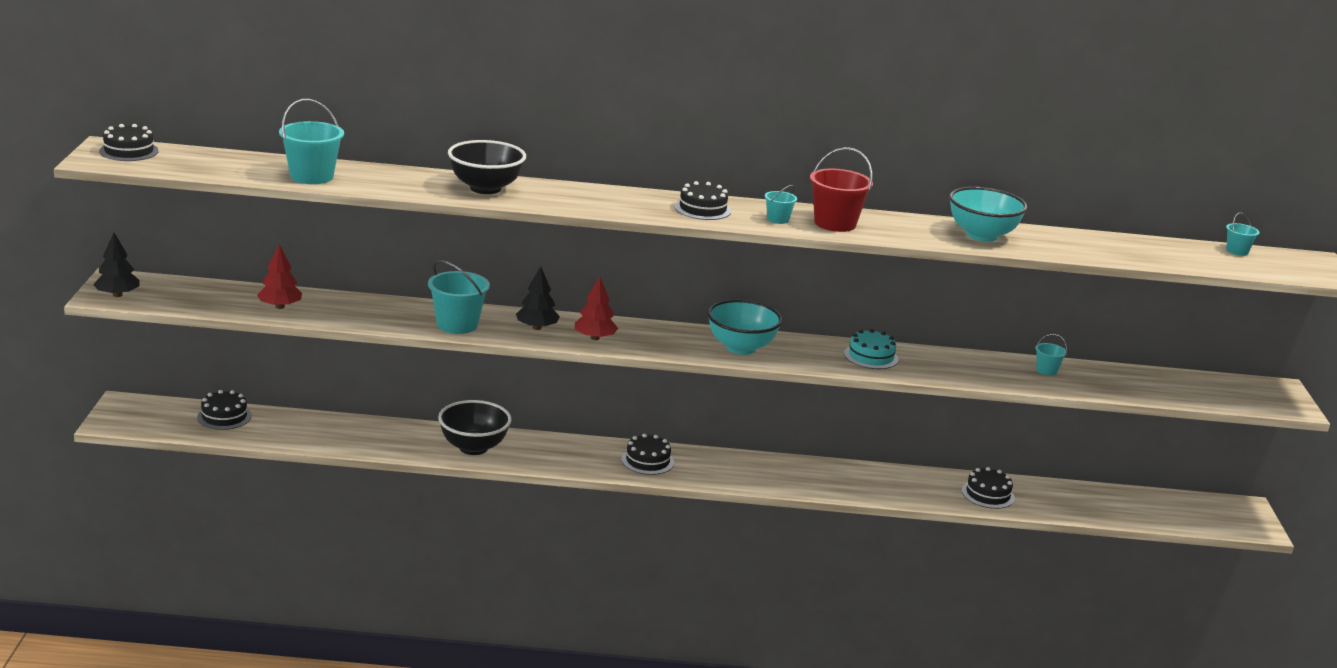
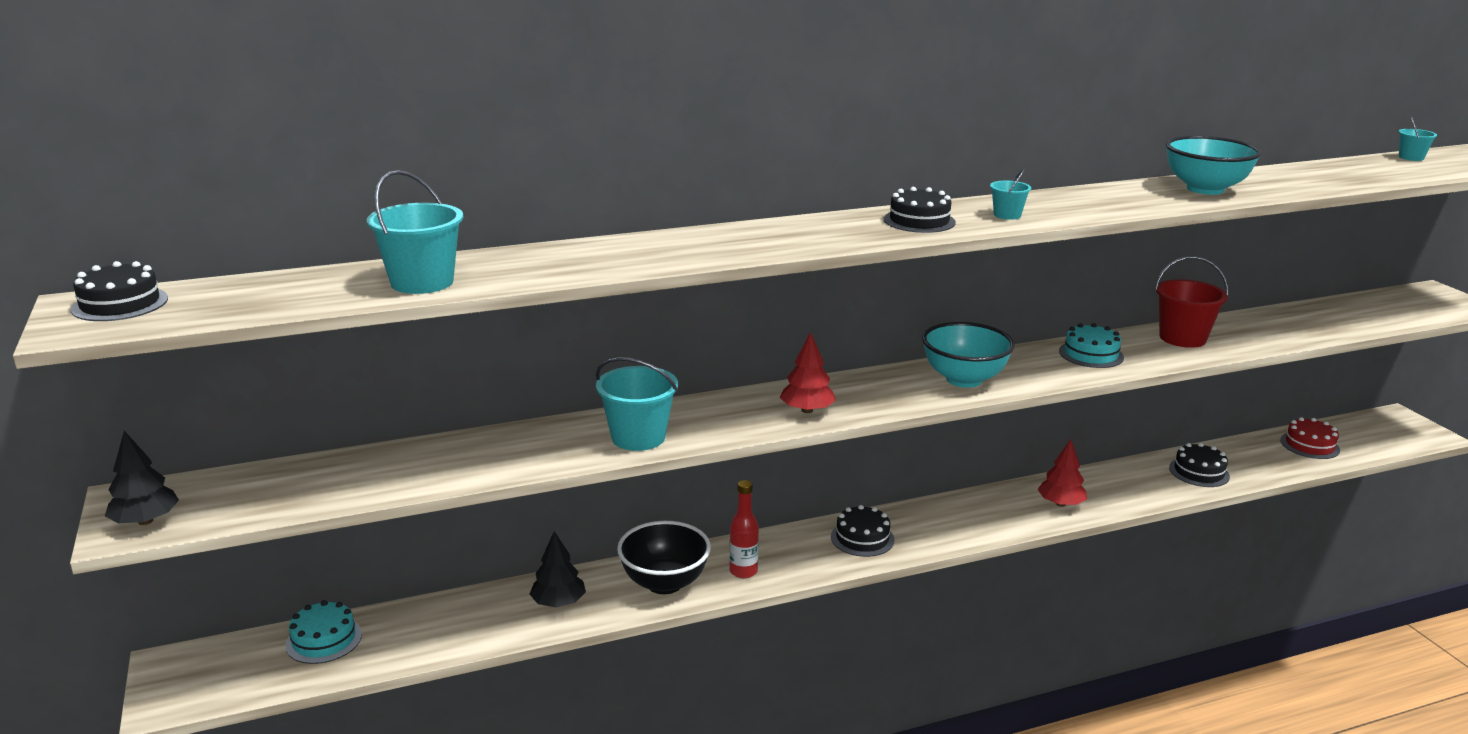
camera: 20 degrees left, 0 degrees up
(224, 416) = (324, 639): black cake -> turquoise cake
(280, 306) = (394, 475): red tree -> red tree (1060, 504)
(485, 188) = (657, 250): black bowl -> none
(536, 456) = (743, 571): none -> red bottle
(537, 328) = (731, 415): black tree -> black tree (558, 603)
(835, 223) = (1064, 207): red bucket -> red bucket (1182, 338)
(1046, 370) = (1249, 326): turquoise bucket -> none
(1122, 503) = (1309, 445): none -> red cake

